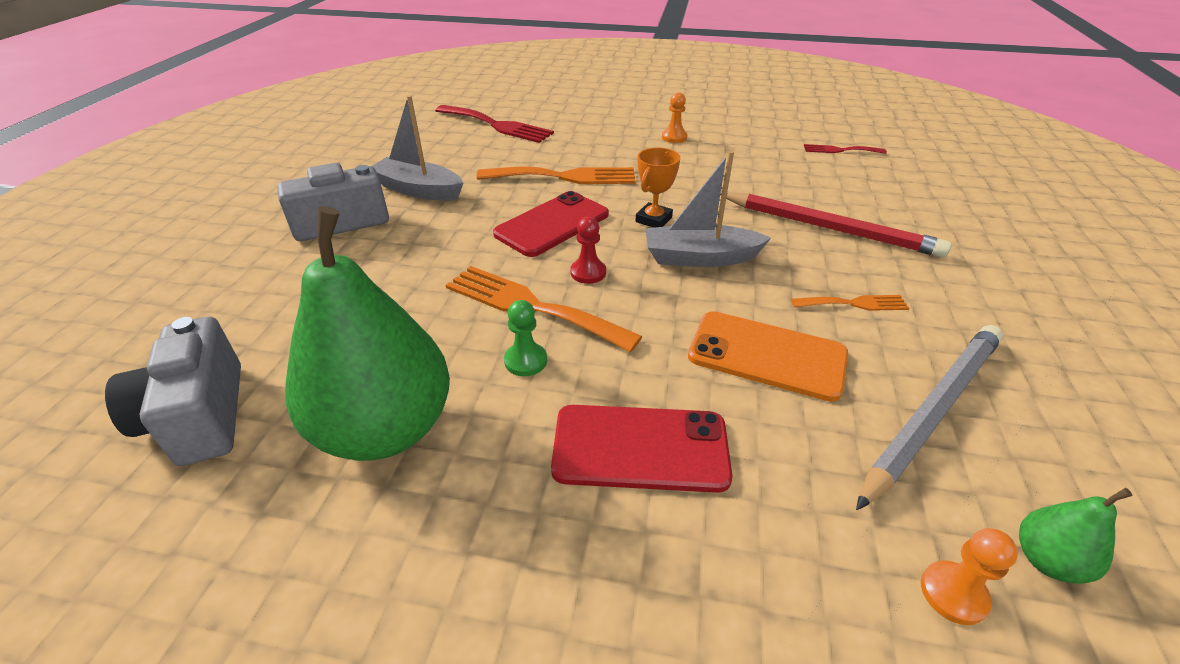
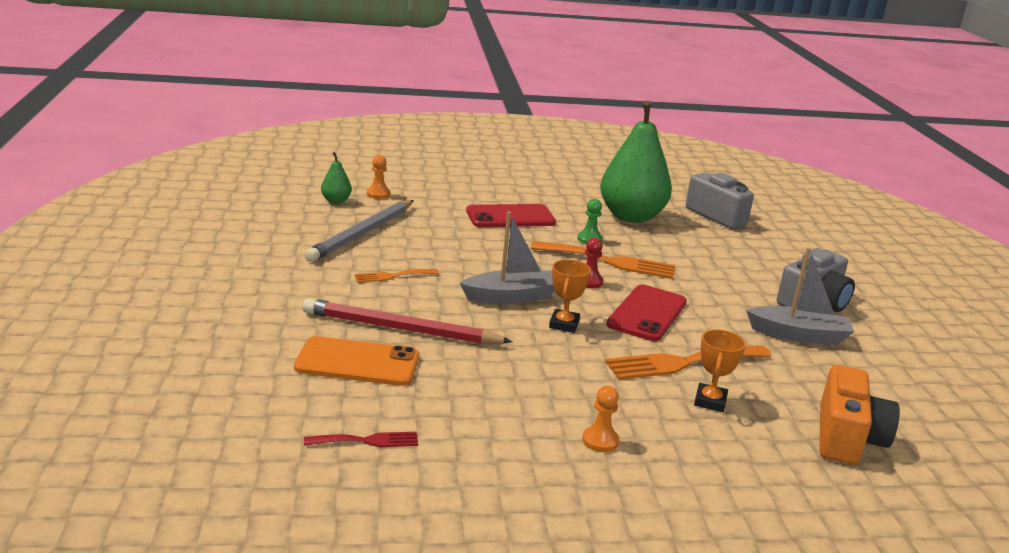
camera: 160 degrees right, 15 degrees down
(497, 125) = (847, 438): red fork -> orange camera
(571, 150) = (710, 401): none -> orange trophy
(767, 355) = (453, 249): orange phone -> orange phone (357, 362)

